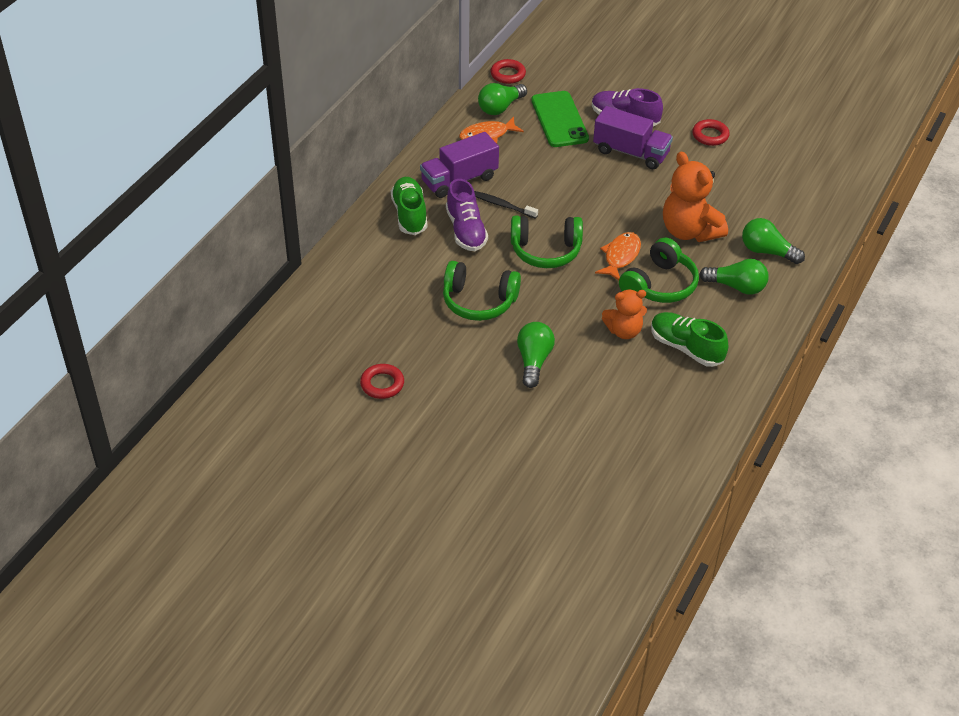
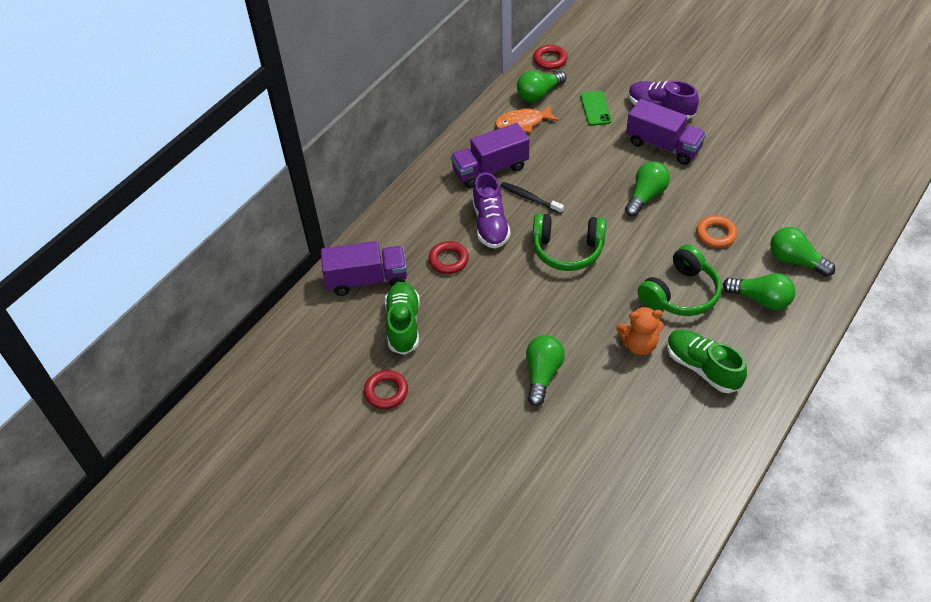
camera: 10 degrees right, 5 degrees up
(348, 286) = (367, 280): none -> purple truck
(409, 214) = (437, 204): green shoe -> green shoe (403, 324)
(479, 301) = (494, 303): green headphones -> none
(559, 119) = (595, 108): green phone -> green phone, size x0.60
(618, 199) = (646, 196): none -> green light bulb
(620, 256) = (643, 259): orange fish -> none
(689, 231) = (716, 234): orange teddy bear -> orange ring
(710, 135) = (745, 130): red ring -> red ring (448, 260)

